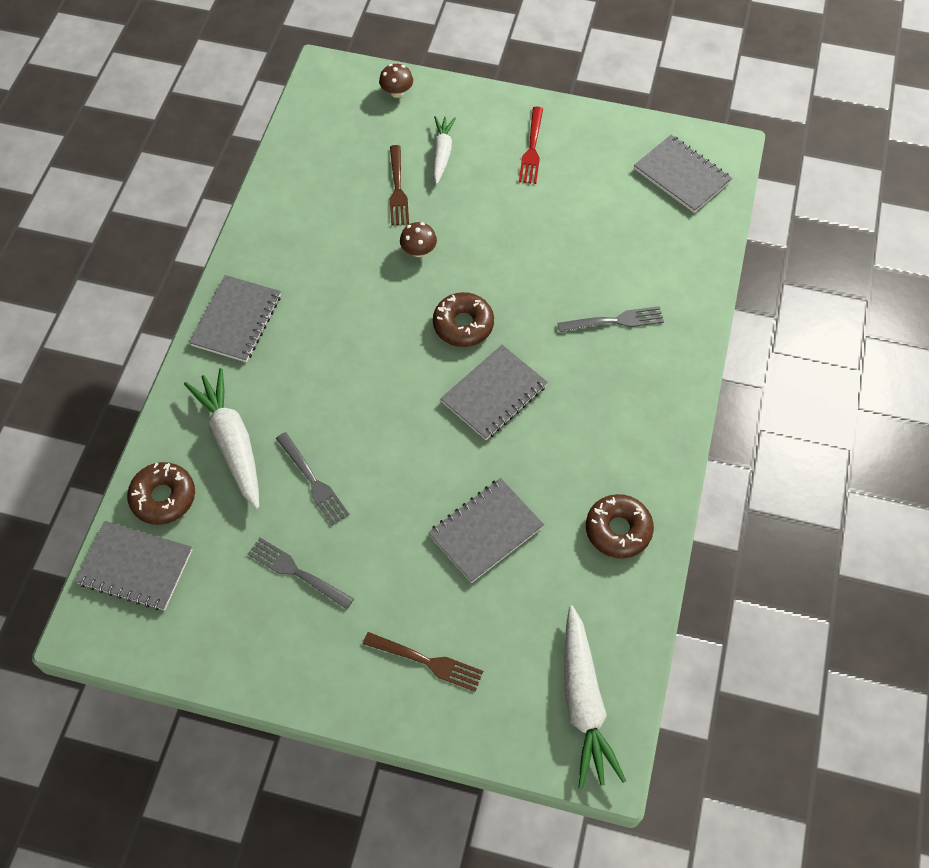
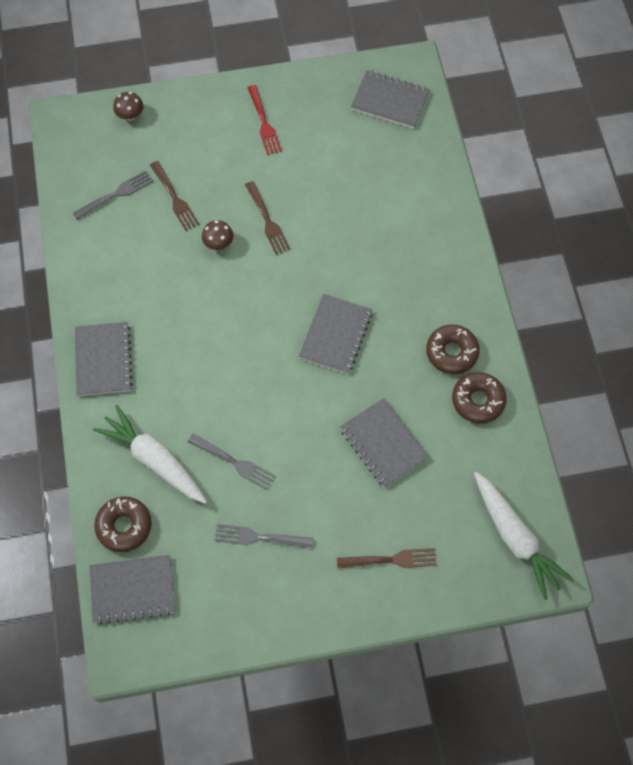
camera: 25 degrees left, 5 degrees up
(442, 153) = (194, 154): white carrot -> none
(463, 325) = (284, 290): brown donut -> brown donut (452, 352)
(483, 247) = (267, 220): none -> brown fork
(486, 531) = (383, 444): grey notebook -> grey notebook turned 60 degrees counterclockwise
(615, 321) = (397, 239): grey fork -> grey fork (116, 194)

